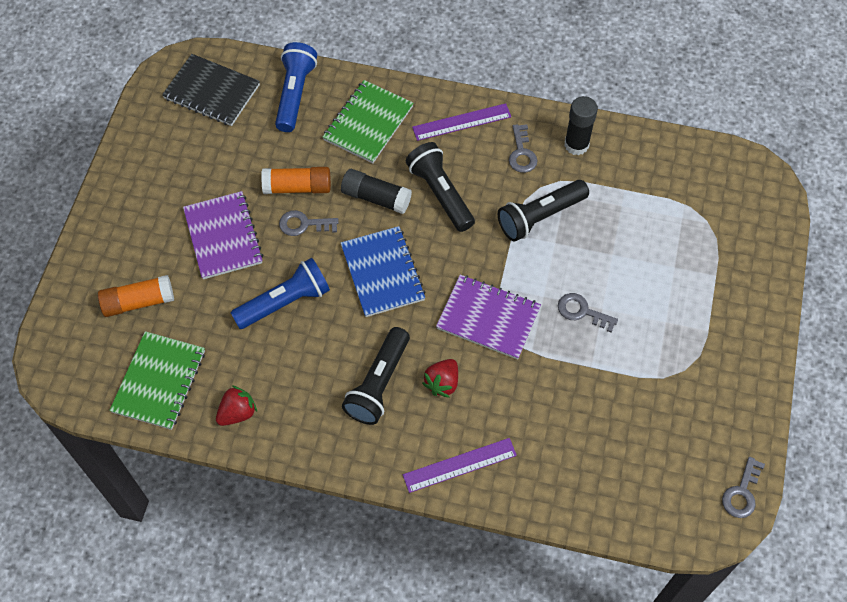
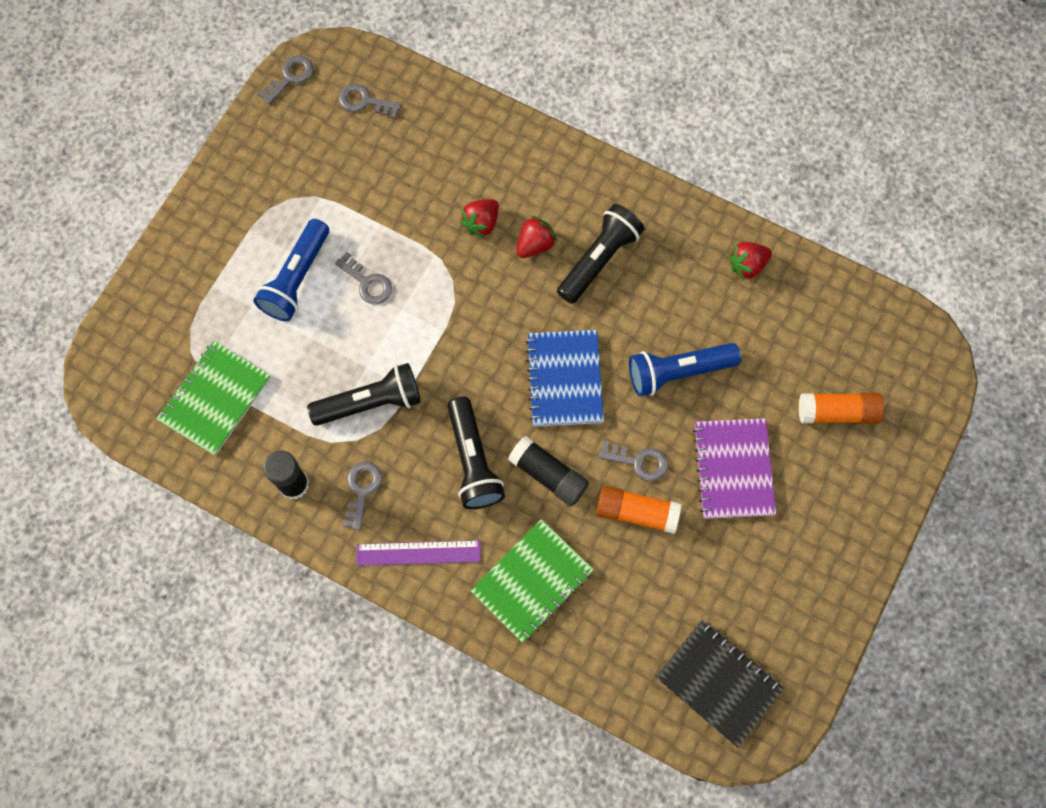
camera: 165 degrees left, 10 degrees up
(159, 381) = (823, 317): green notebook -> green notebook (215, 399)
(295, 94) = (613, 650): blue flashlight -> blue flashlight (296, 278)
(459, 465) = (541, 163): purple ruler -> none
(488, 318) = (467, 300): purple notebook -> none
(498, 391) = (481, 223): none -> red strawberry
(657, 485) = (364, 101): none -> grey key

